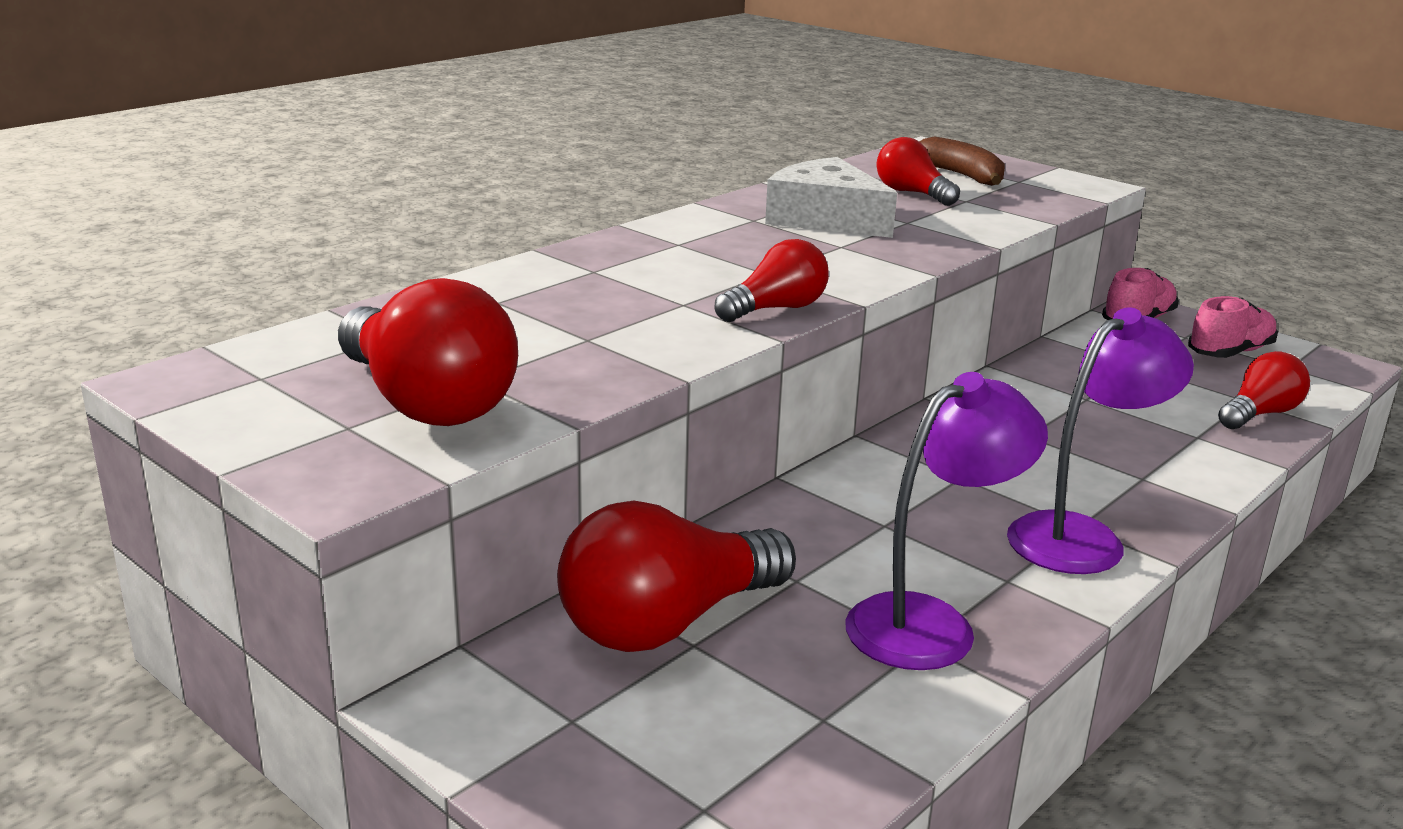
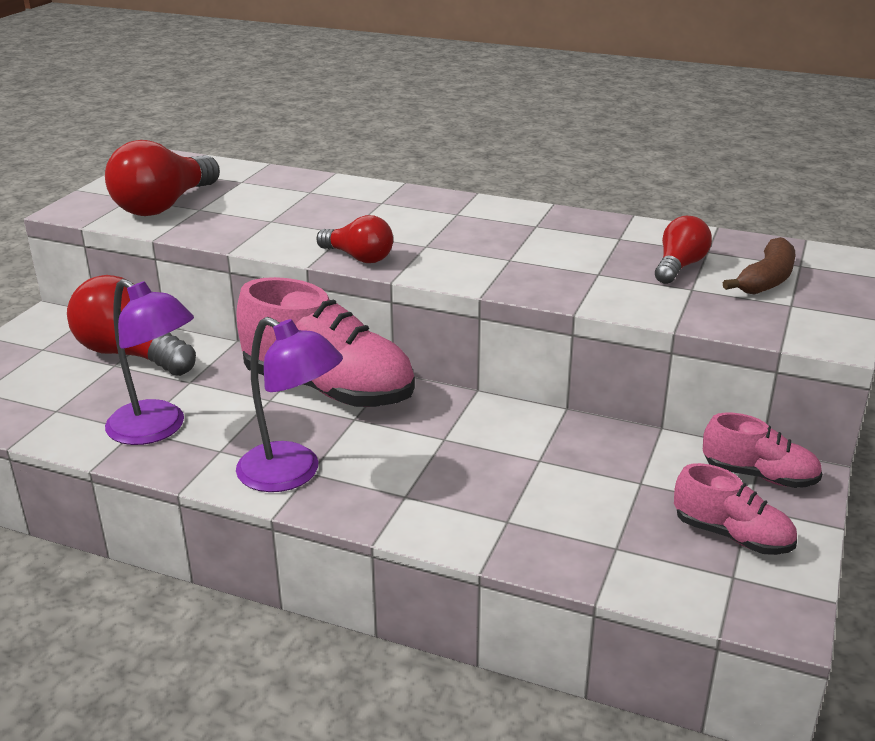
camera: 70 degrees right, 5 degrees up
(825, 218) = (567, 246): white cheese -> none
(877, 480) = (329, 389): none -> pink shoe
(1259, 414) = (587, 556): red light bulb -> none

